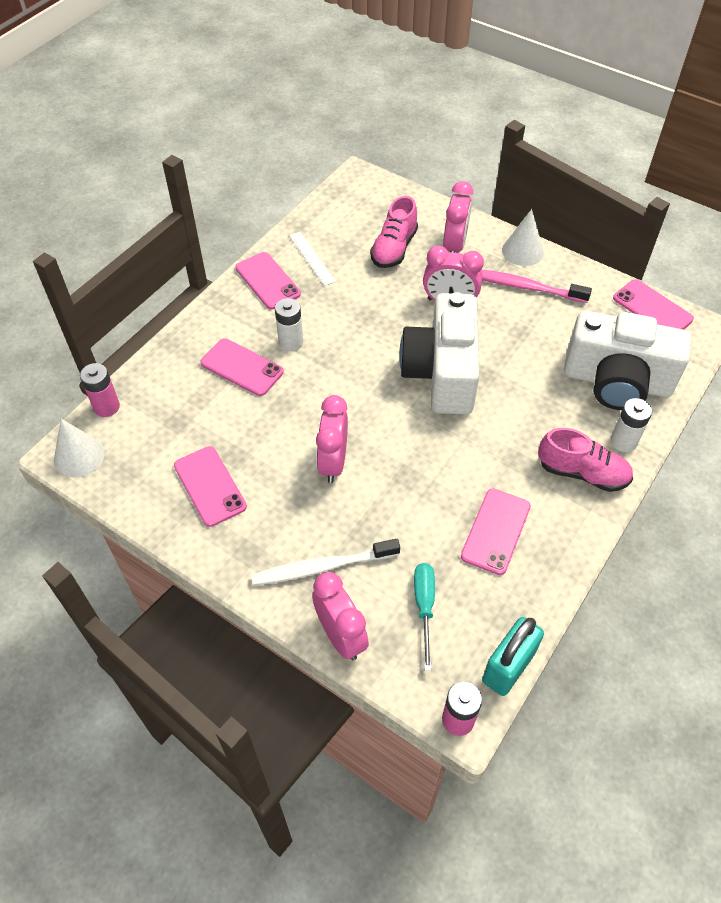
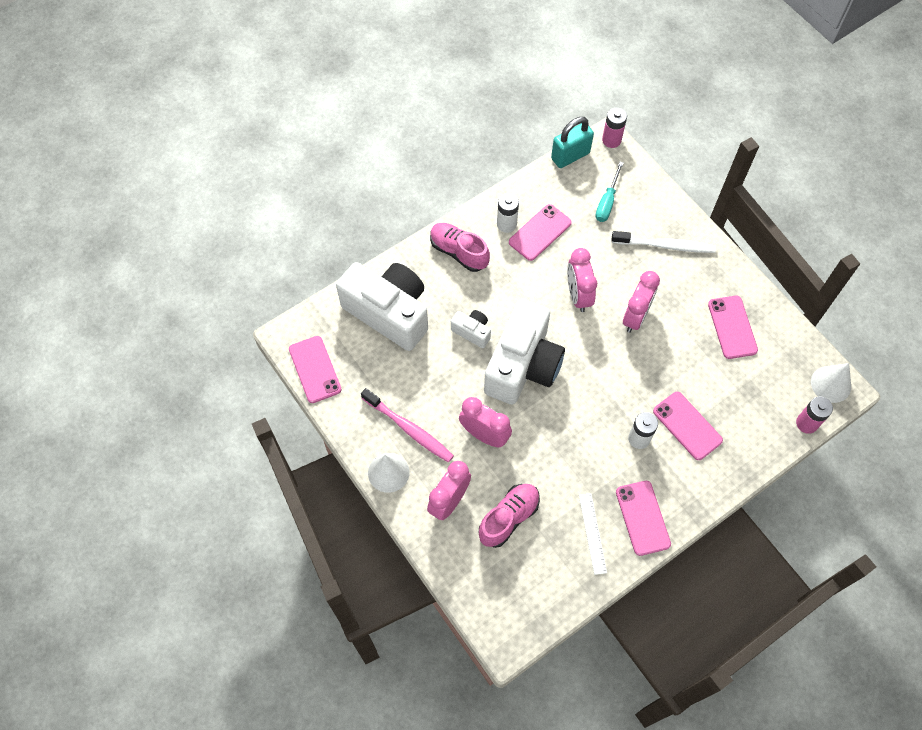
camera: 160 degrees left, 10 degrees up
(340, 636) = (665, 202): pink clock -> pink clock (578, 295)
(514, 390) = (472, 332): none -> white camera
(623, 441) = (415, 265): white battery -> white battery (506, 224)

